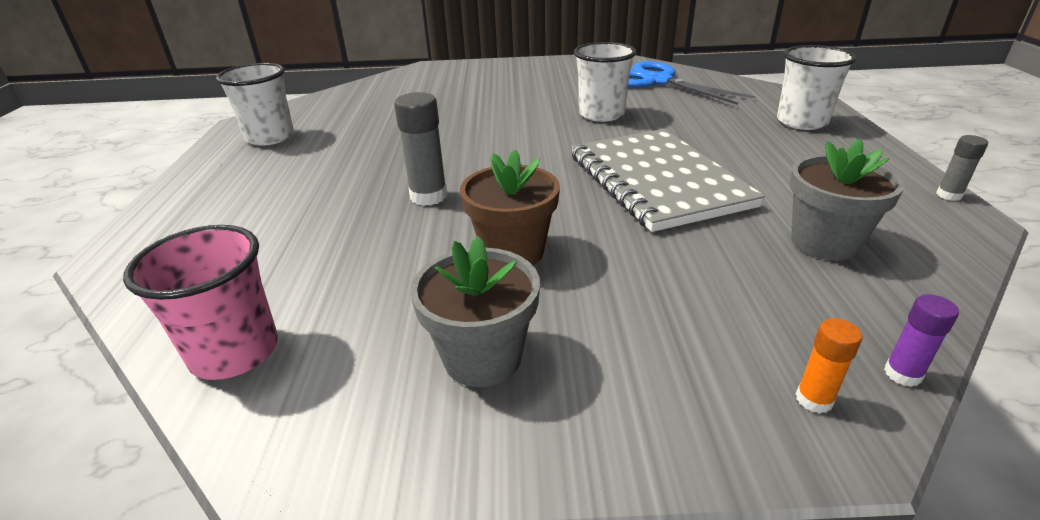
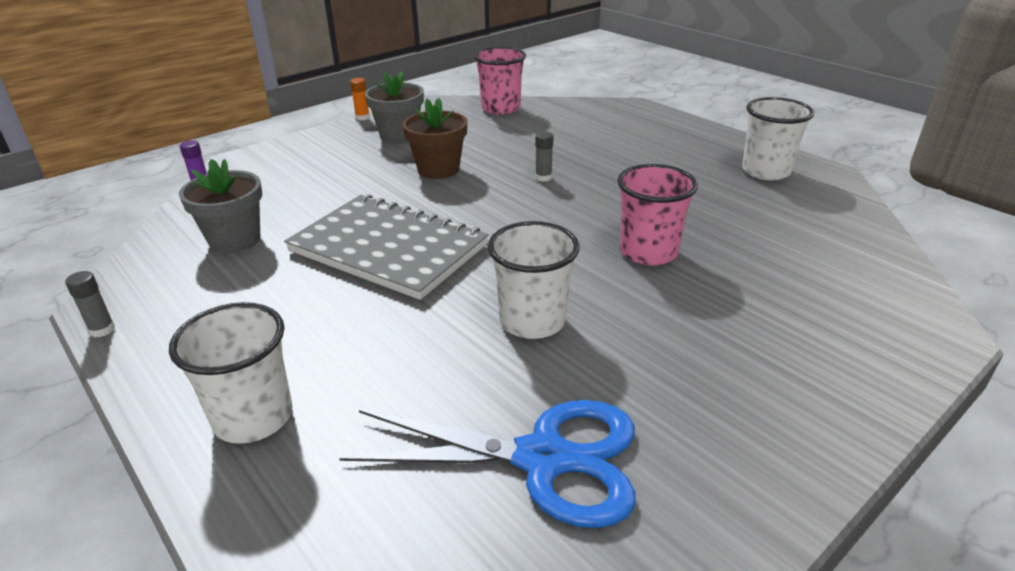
camera: 140 degrees right, 0 degrees up
(428, 196) = (543, 177): grey glue stick -> grey glue stick, size x0.56
(473, 121) = (648, 252): none -> pink cup
(814, 399) = (246, 167): orange glue stick -> orange glue stick (362, 117)

